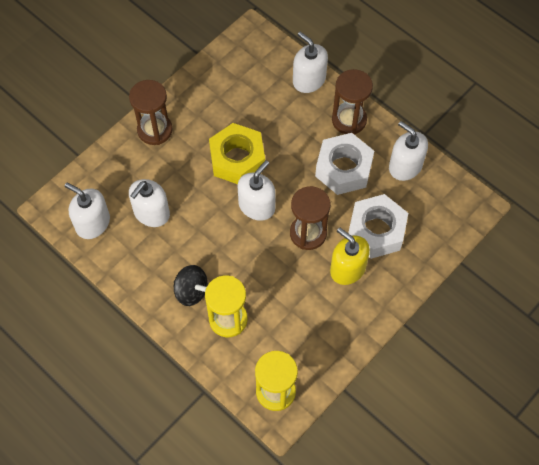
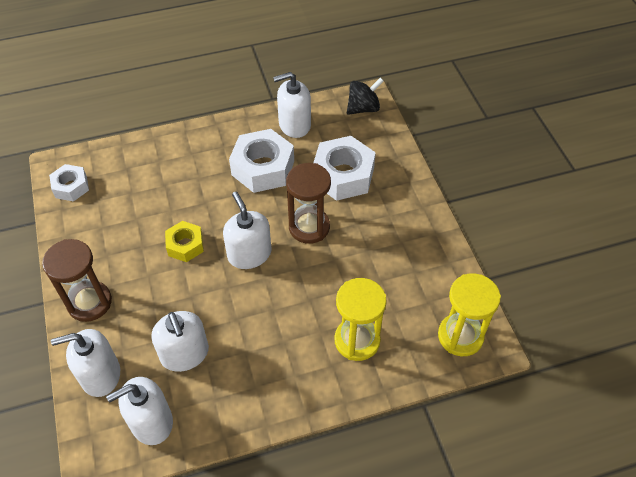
camera: 60 degrees left, 10 degrees down
(191, 291) = (303, 360): black spinning top -> black spinning top (363, 108)
(237, 159) = (185, 245): yellow nut -> yellow nut, size x0.58
(239, 54) = (71, 187): none -> white nut
(309, 80) = (149, 148): white soap dispenser -> white soap dispenser (100, 375)
(347, 269) = (366, 214): yellow soap dispenser -> none
(349, 120) = (216, 140): brown hourglass -> none

